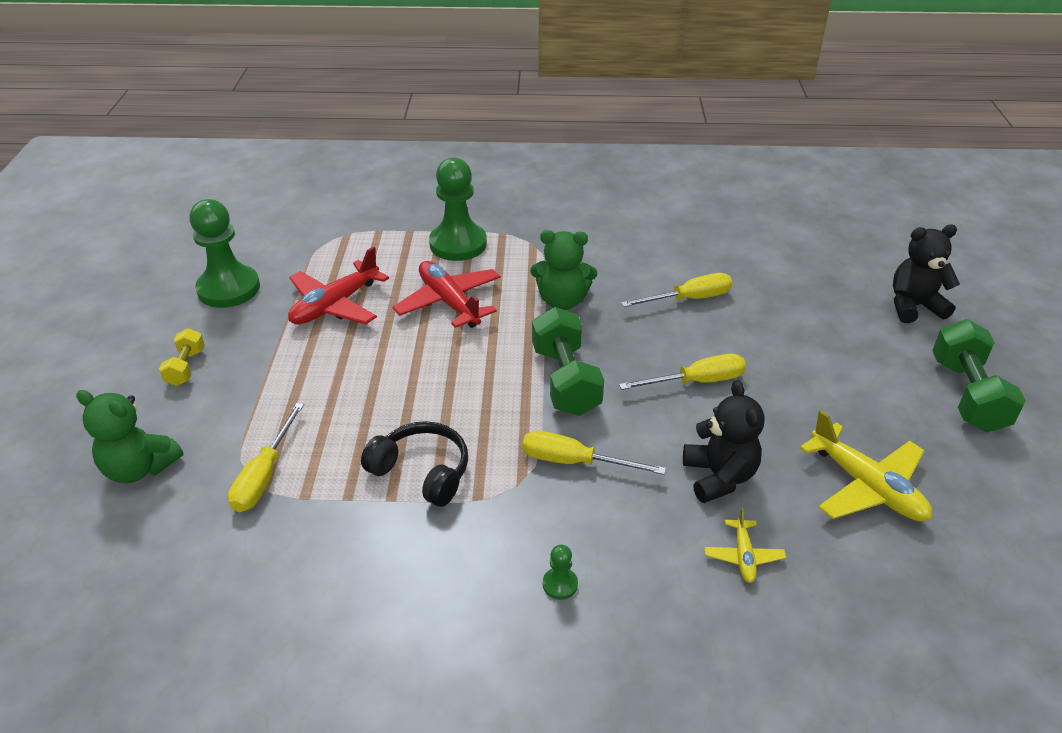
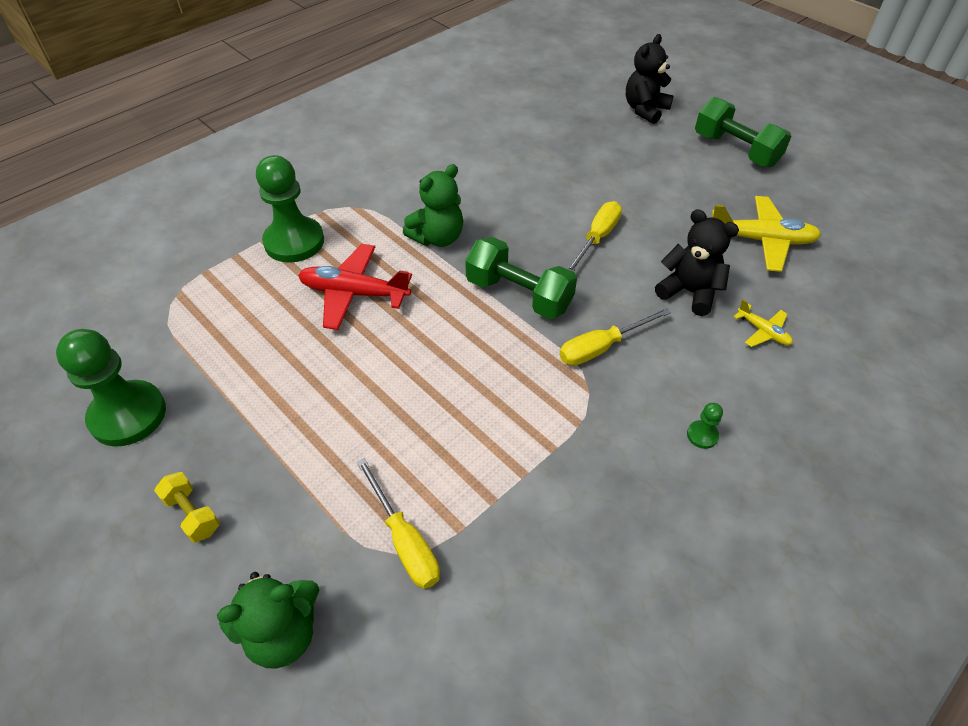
camera: 45 degrees left, 10 degrees up
(335, 305) = (258, 360): red plane -> none
(422, 472) = (517, 436): black headphones -> none
(689, 299) = (518, 183): yellow screwdriver -> none

